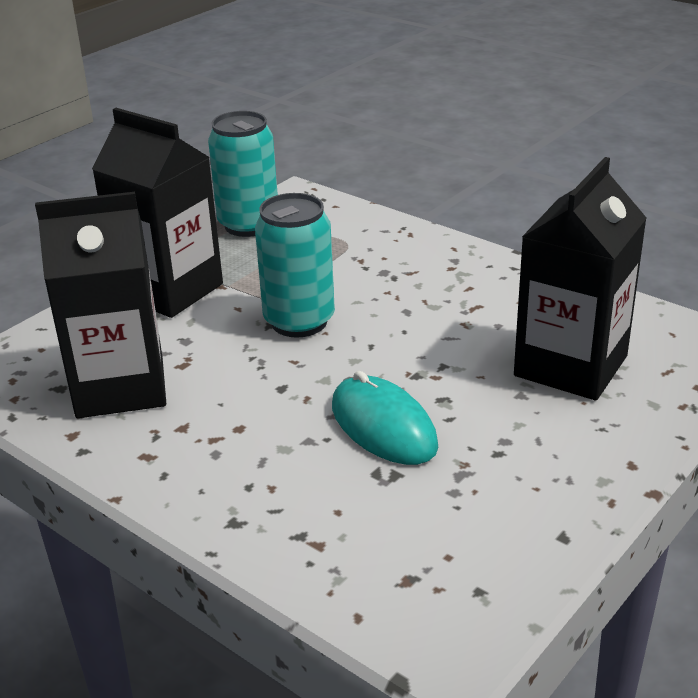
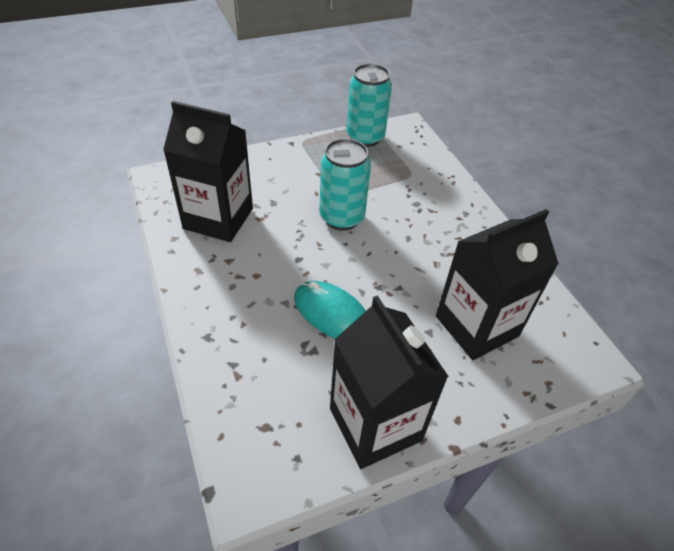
camera: 25 degrees right, 15 degrees up
(169, 290) = (290, 165): black carton -> black carton (375, 424)
(383, 426) = (332, 314): turquoise mouse -> turquoise mouse turned 45 degrees counterclockwise

